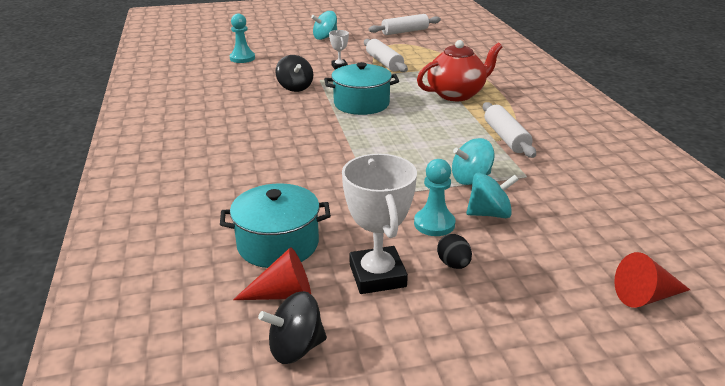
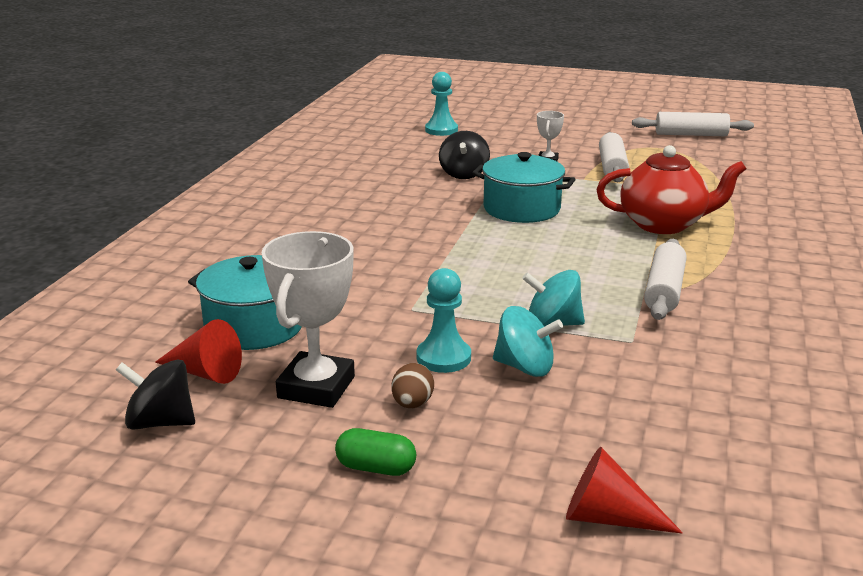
camera: 30 degrees right, 5 degrees down
(325, 37) = (572, 123): turquoise spinning top -> none
(453, 264) = (412, 404): black egg -> brown egg
(485, 320) = (376, 468): none -> green capsule

